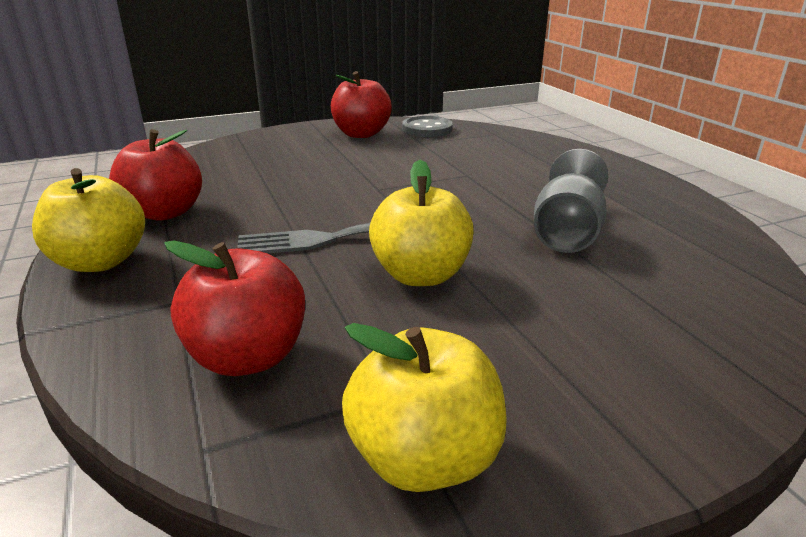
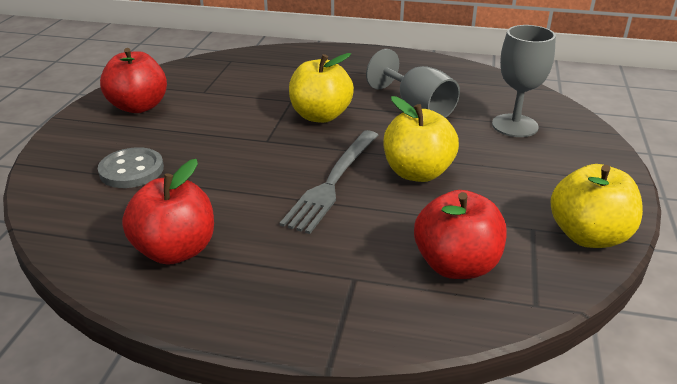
camera: 55 degrees left, 5 degrees up
(100, 262) = (240, 305): yellow apple -> yellow apple (320, 116)
(427, 129) = (177, 78): grey button -> grey button (131, 170)
(644, 307) = (514, 126): none -> grey goblet

